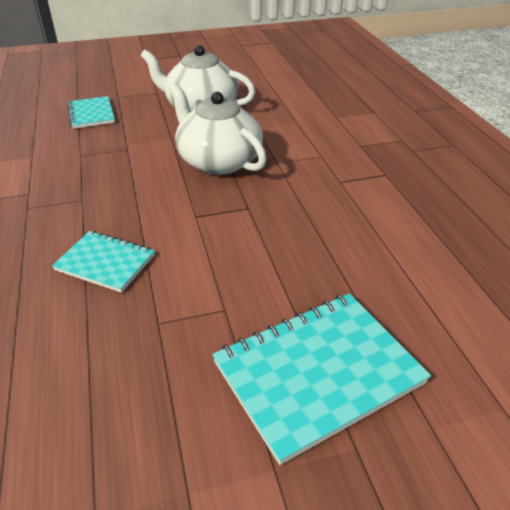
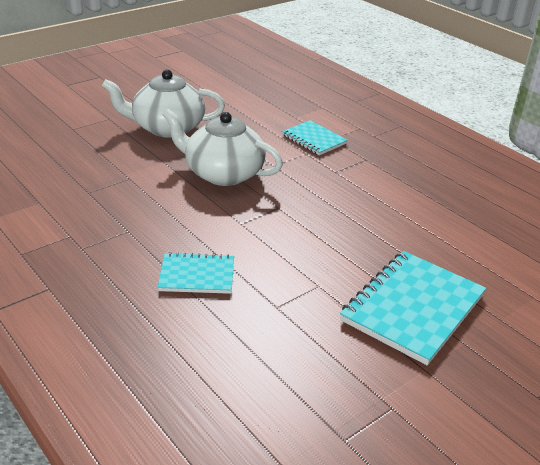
camera: 25 degrees left, 5 degrees down
(91, 114) = (61, 151): turquoise notebook -> turquoise notebook (314, 139)

